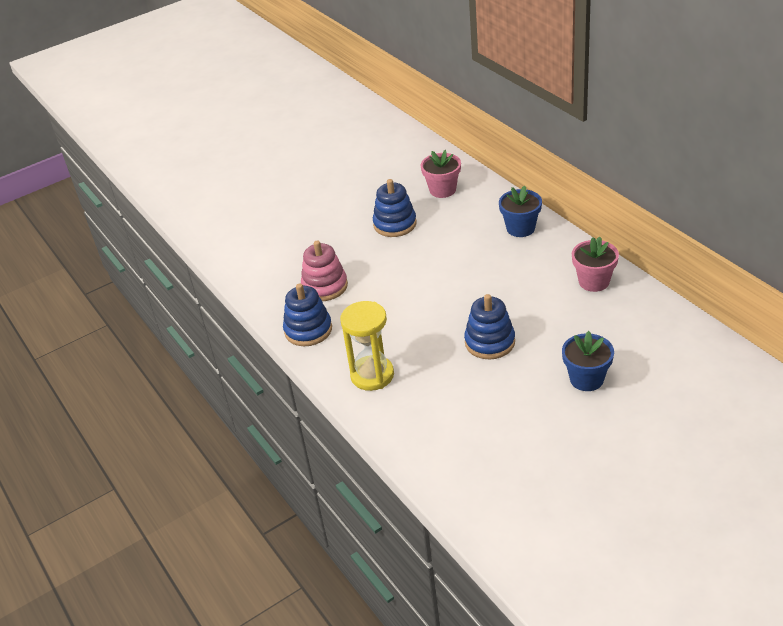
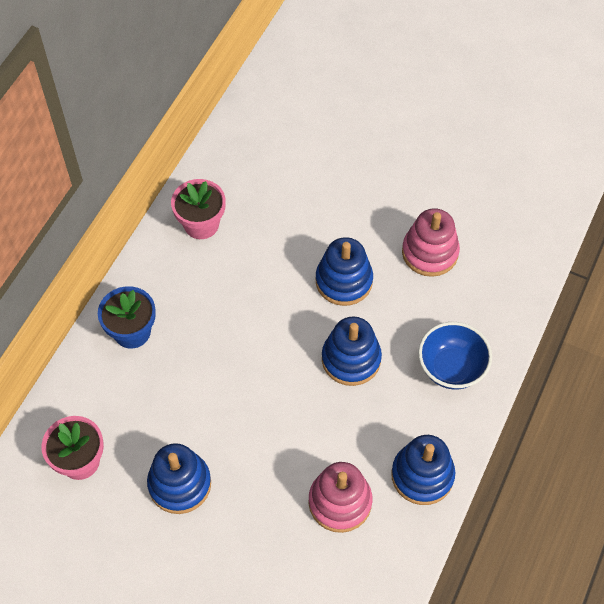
camera: 125 degrees left, 20 degrees up
(372, 375) = (451, 368): yellow hourglass -> blue bowl
(421, 324) = (351, 359): none -> blue stacking toy
(482, 402) = (430, 252): none -> pink stacking toy
(586, 379) = (351, 181): blue flower pot -> none

